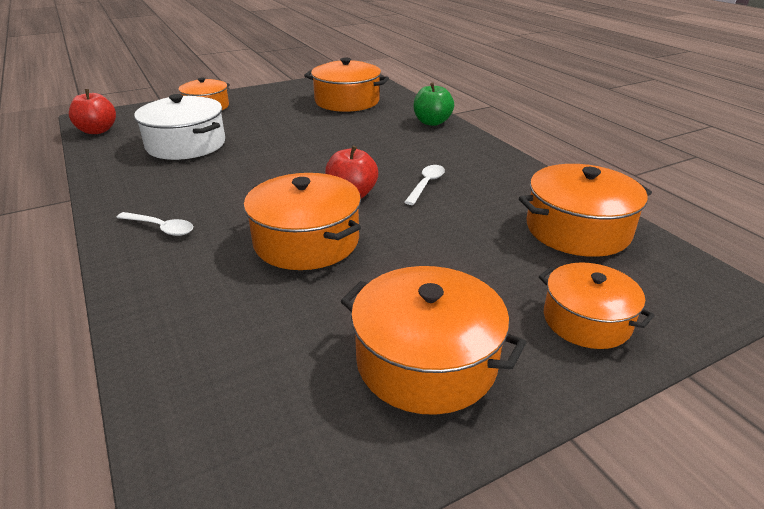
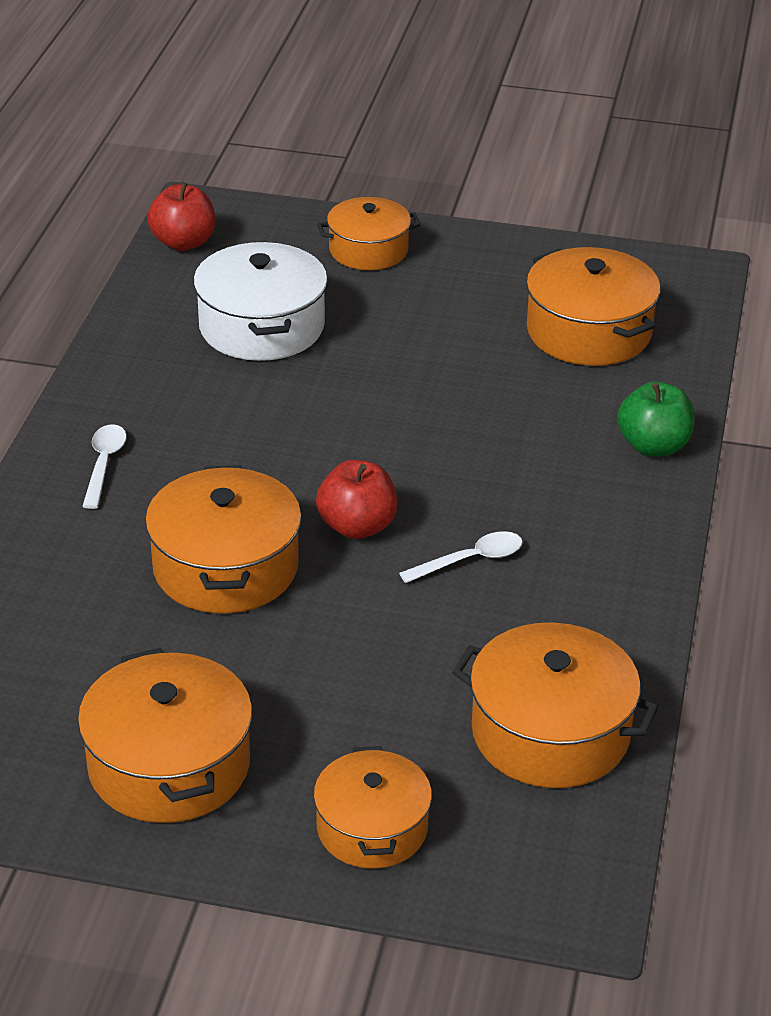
camera: 40 degrees right, 5 degrees up
(161, 228) = (104, 464): white spoon -> white spoon turned 150 degrees counterclockwise

